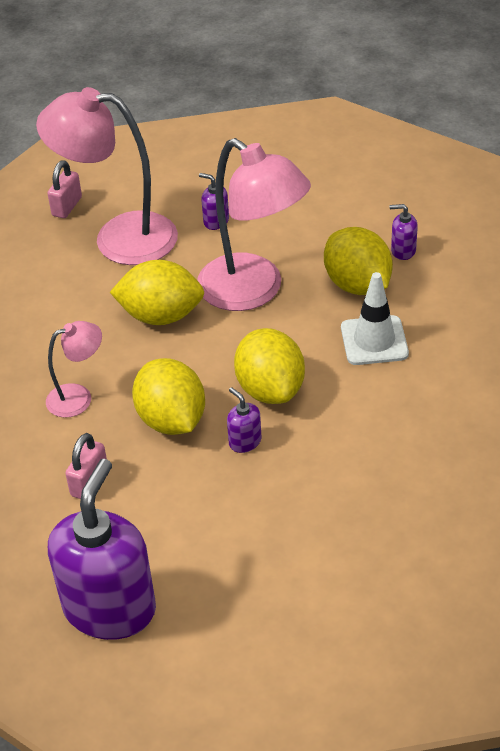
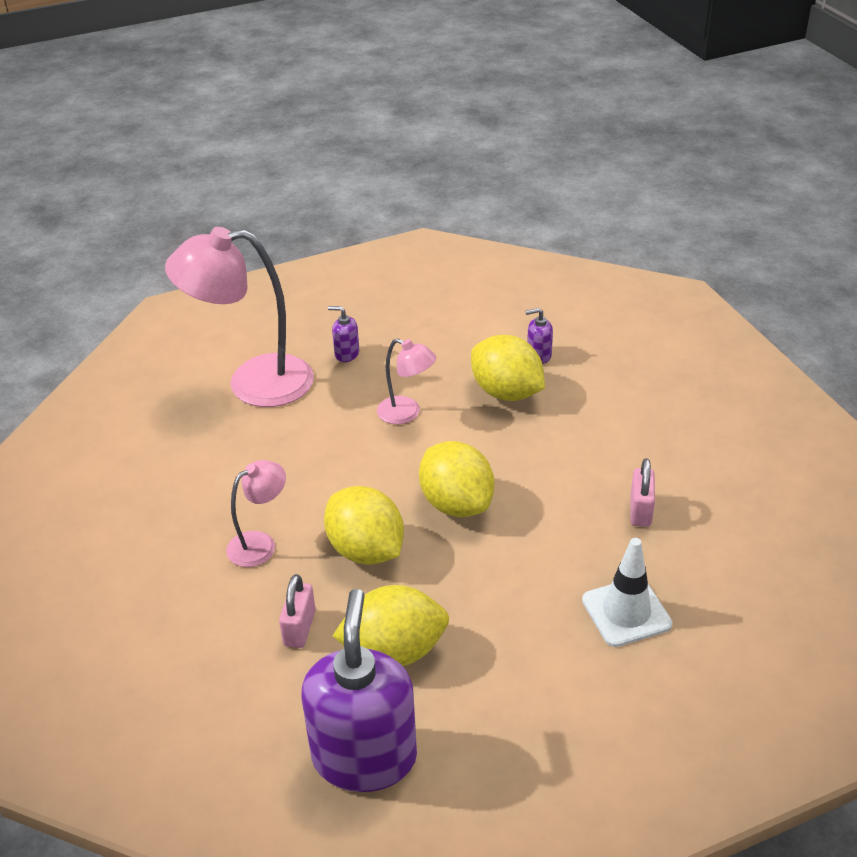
camera: 15 degrees left, 5 degrees down
(67, 206) = (189, 360): pink padlock -> pink padlock (640, 511)
(161, 316) = (321, 450): yellow lemon -> yellow lemon (394, 651)
(245, 441) = (448, 559): purple soap dispenser -> none
(253, 291) = (407, 413): pink lamp -> pink lamp, size x0.50
(374, 341) = (542, 442): white traffic cone -> white traffic cone (626, 612)

